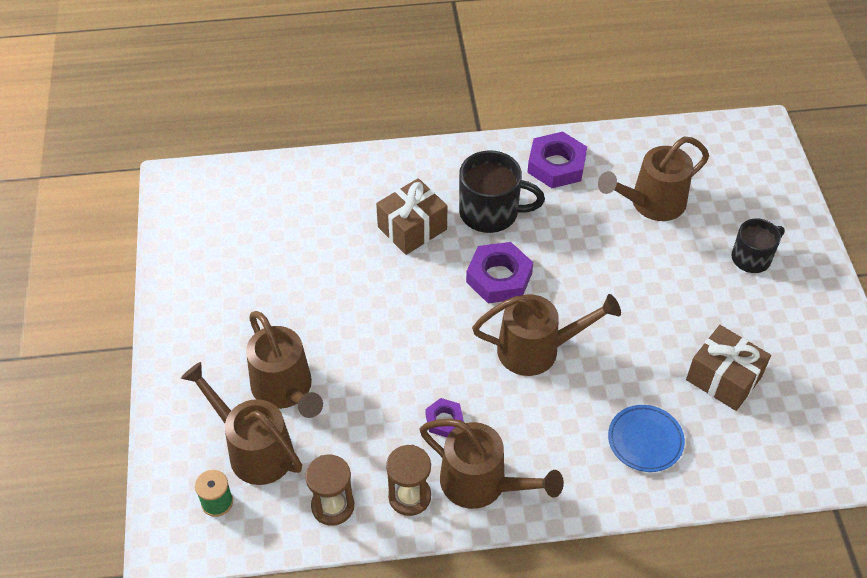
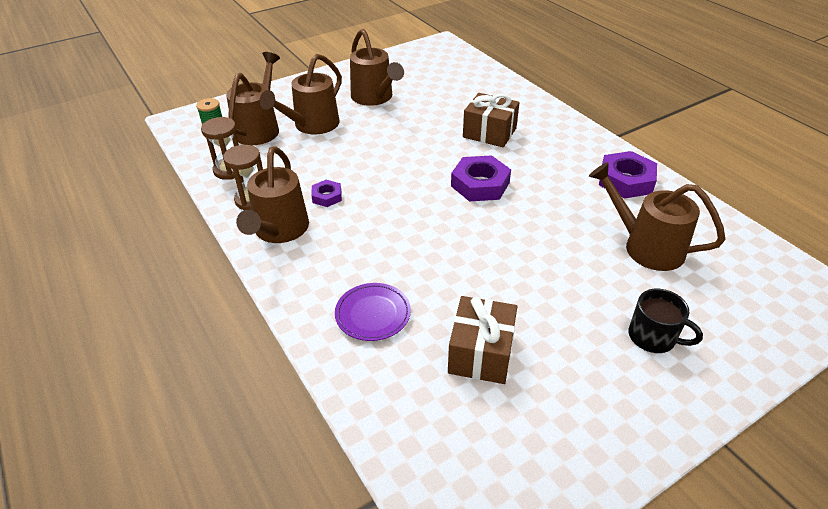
camera: 65 degrees right, 10 degrees down
(491, 212) = (540, 162): black mug -> none
(538, 349) = (425, 224): brown watering can -> brown watering can (375, 98)
(645, 440) = (373, 314): blue plate -> purple plate

